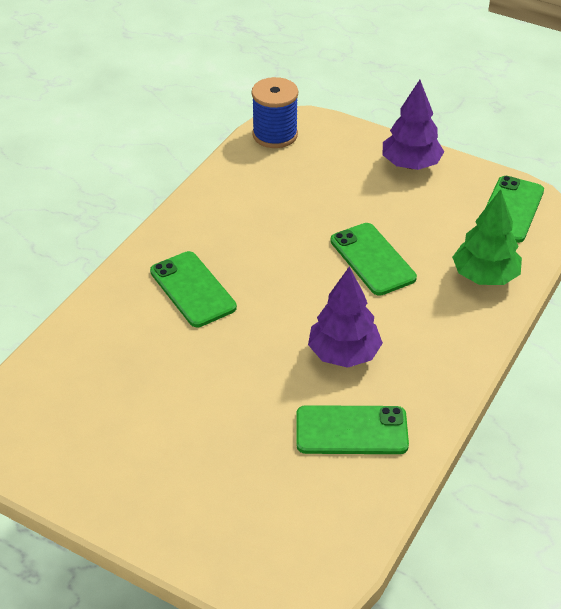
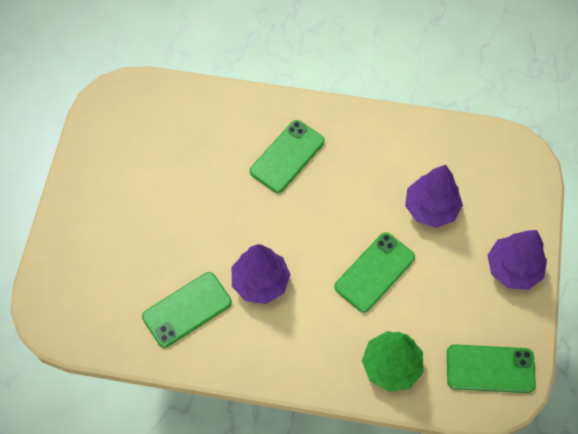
camera: 70 degrees right, 20 degrees up
(275, 135) = (499, 148): blue spool -> none
(317, 199) = (431, 208): none -> purple tree
(351, 430) = (187, 309): green phone -> green phone turned 75 degrees clockwise

